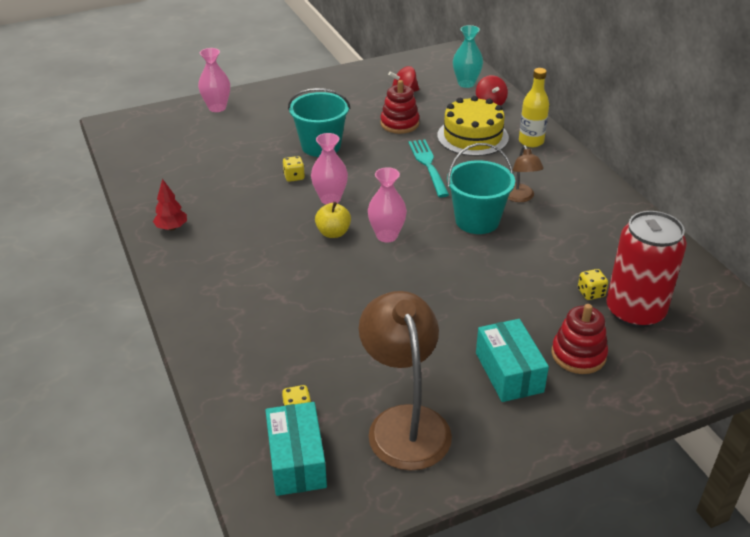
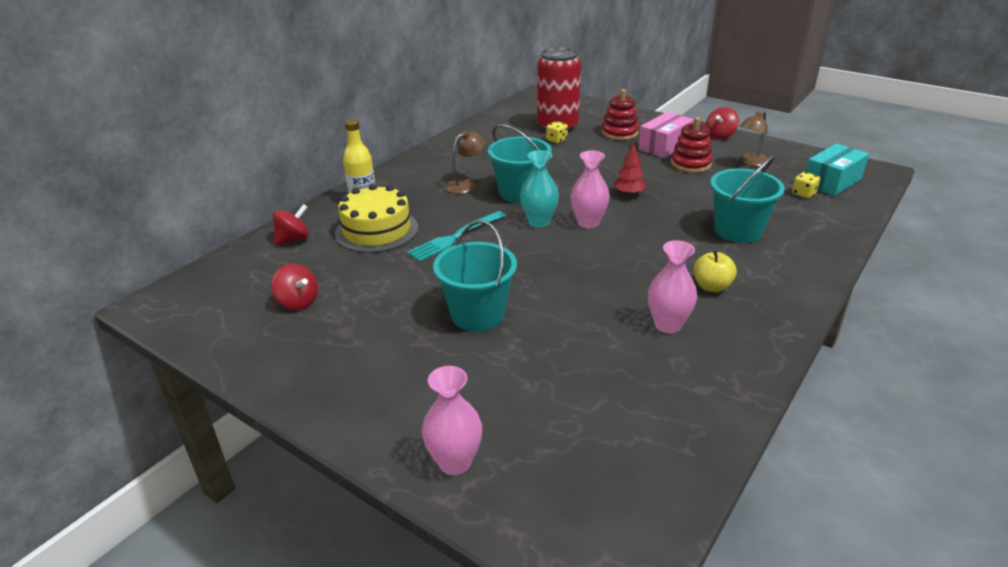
camera: 120 degrees left, 5 degrees down
(172, 228) = (738, 346): red tree -> red tree (629, 194)
(286, 314) = (737, 231): none -> turquoise bucket
(294, 177) = (557, 306): yellow dice -> none
(330, 199) = (570, 269): pink vase -> pink vase (668, 325)
(333, 233) = (617, 248): yellow apple -> yellow apple (711, 286)
(399, 124) = (381, 280): red stacking toy -> red stacking toy (690, 164)
(404, 423) = (751, 162): brown lamp -> brown lamp, size x0.52
(466, 83) = (247, 267): turquoise vase -> turquoise vase (539, 222)
(504, 448) = (720, 135): none -> red spinning top
(509, 372) = (664, 146): turquoise box -> pink box

